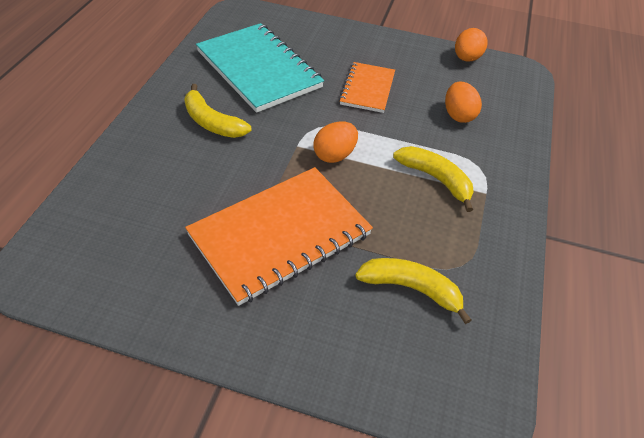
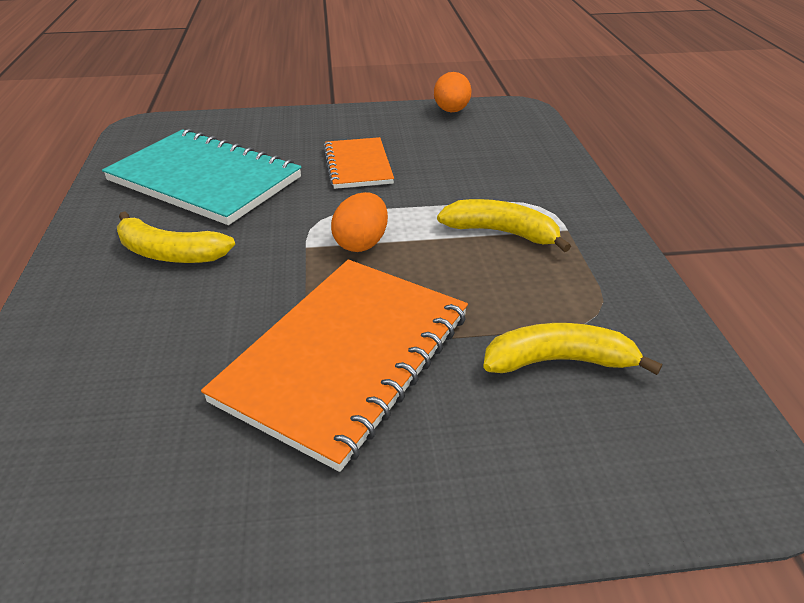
camera: 20 degrees left, 10 degrees down
(458, 115) = (480, 164): orange egg -> none

